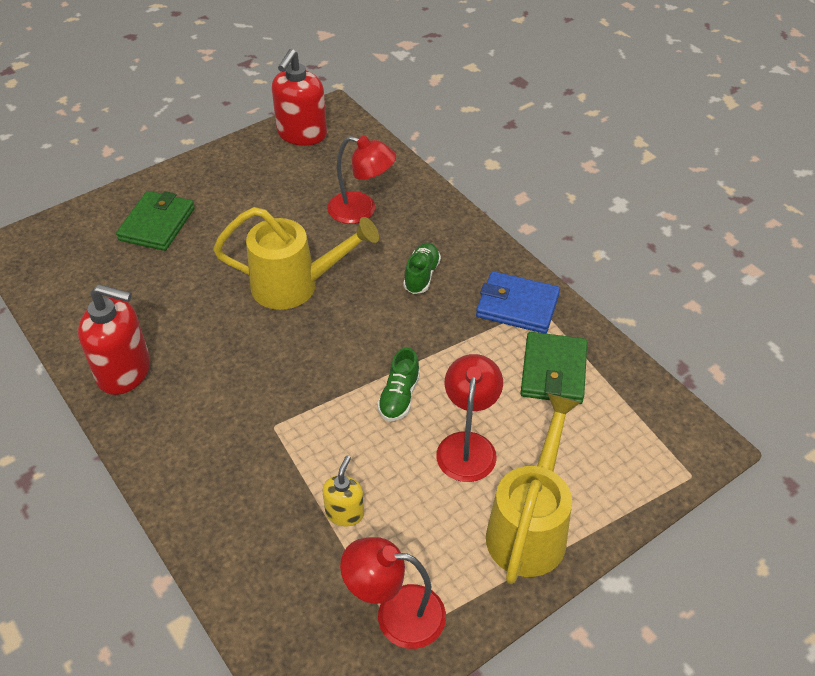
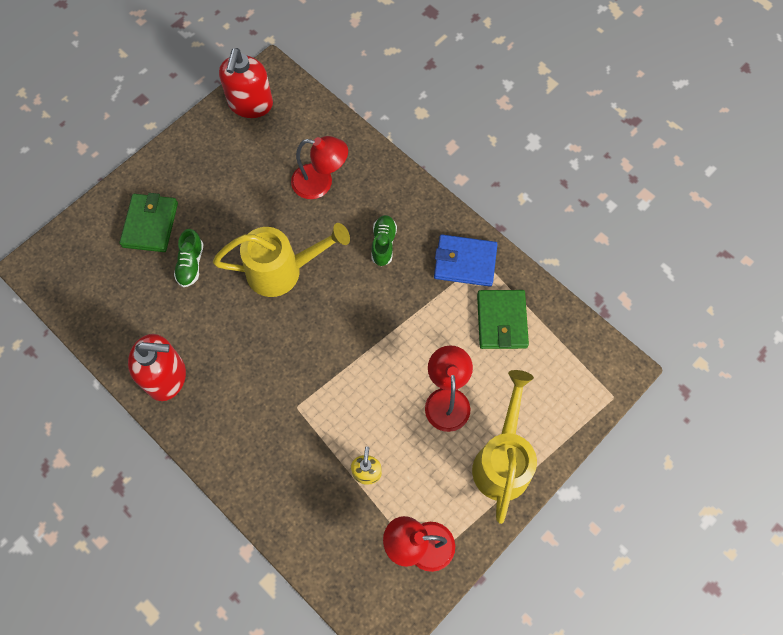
camera: 10 degrees left, 20 degrees up
(399, 397) = (387, 364): green shoe -> green shoe (191, 264)

